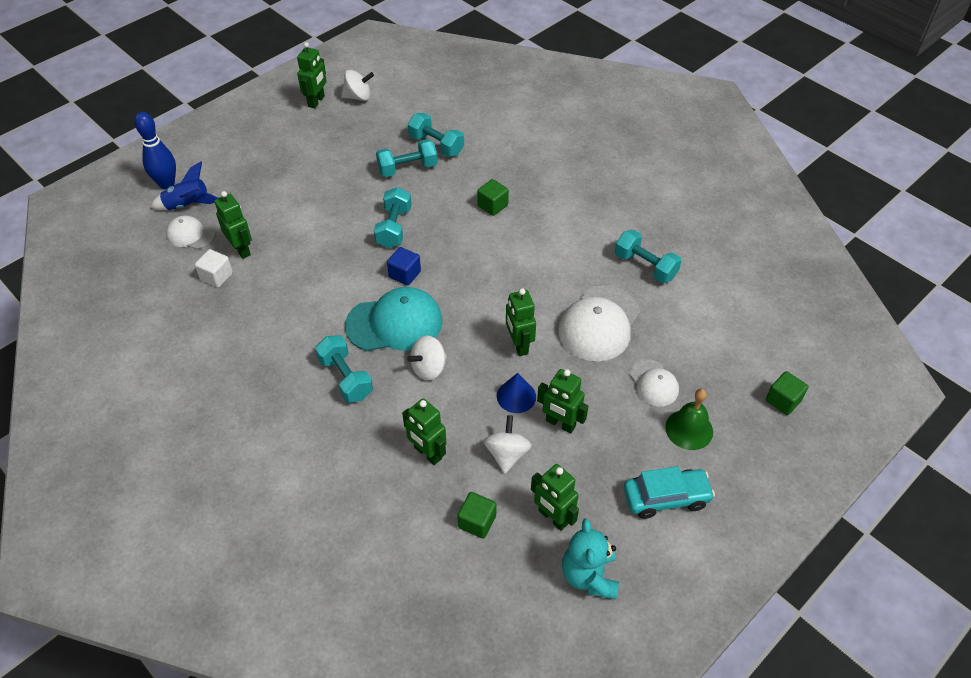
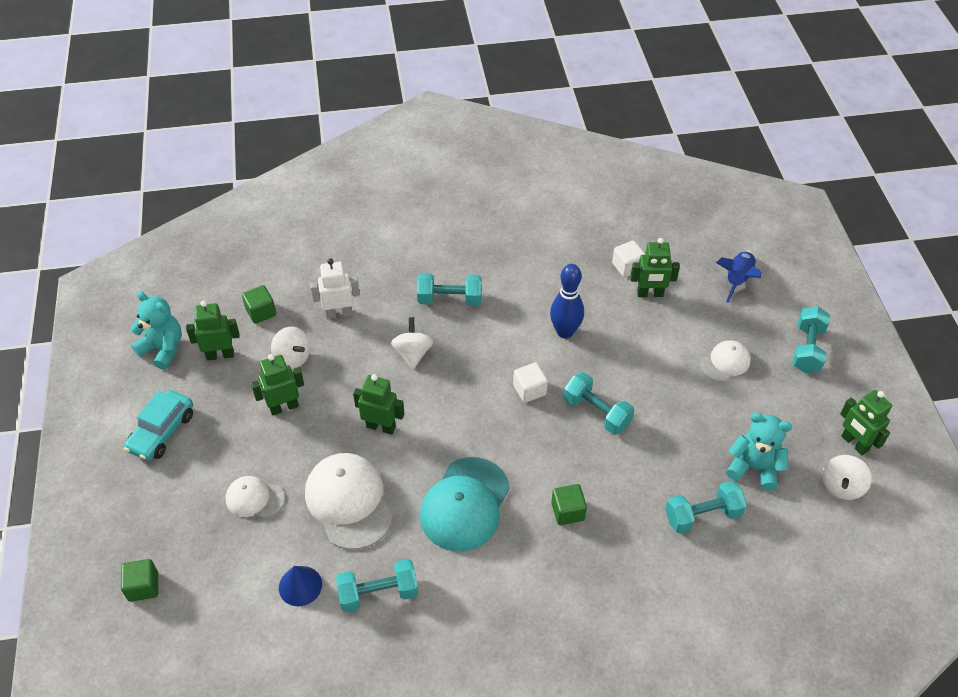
camera: 125 degrees right, 0 degrees up
(167, 184) = (779, 276): blue bowling pin -> blue bowling pin (565, 332)
(190, 235) = (694, 268): white cap -> white cap (725, 362)
(376, 136) = (753, 467): none -> turquoise teddy bear
(394, 323) = (478, 355): turquoise cap -> turquoise cap (465, 504)
(404, 274) = (529, 390): blue cube -> white cube
(407, 168) = (679, 468): turquoise dumbbell -> turquoise dumbbell (807, 349)
(427, 453) = (339, 313): green robot -> white robot
(516, 396) = (334, 394): blue cone -> blue cone (300, 585)
(689, 429) = (193, 491): green bell -> none

